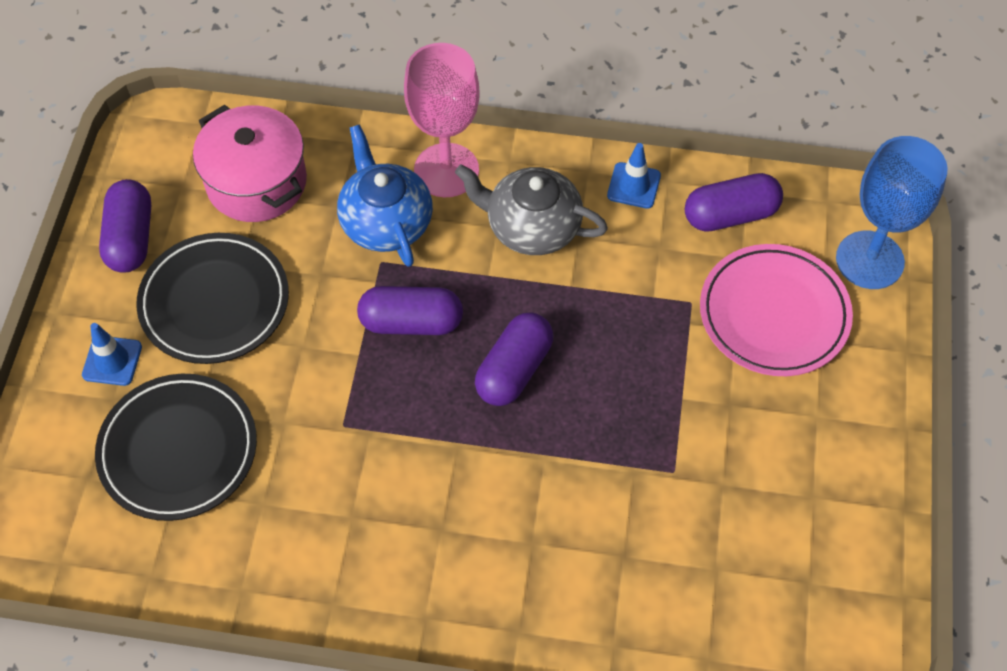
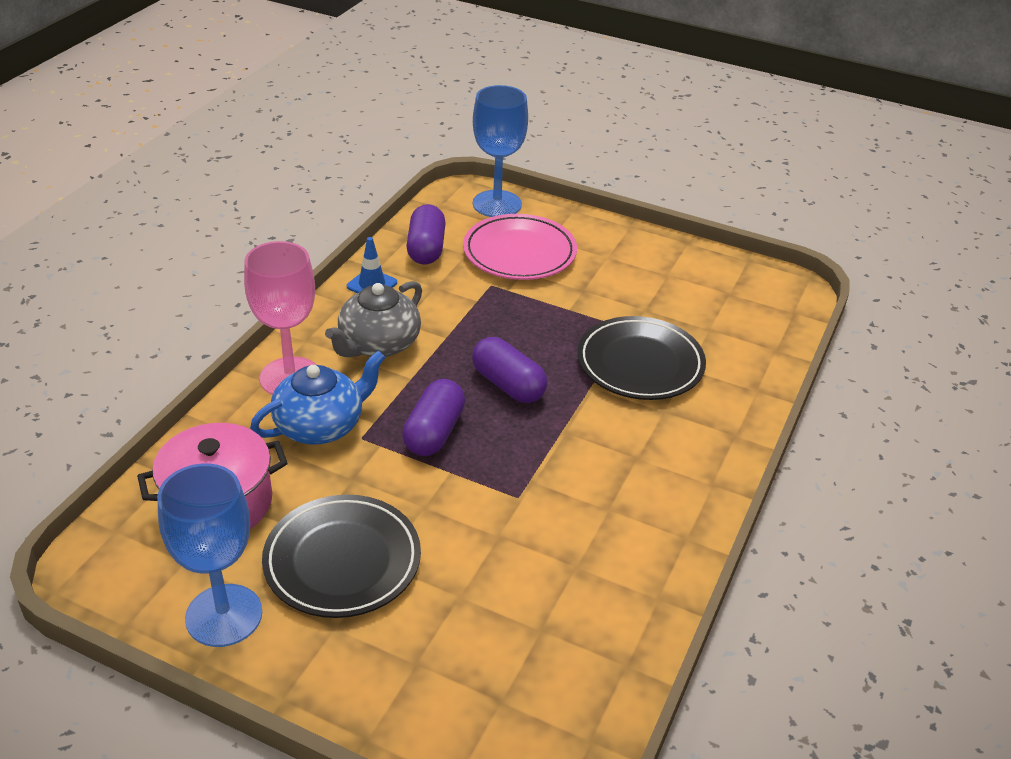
camera: 75 degrees left, 20 degrees down
(112, 361) = (370, 657): blue traffic cone -> none
(131, 238) = (224, 615): purple capsule -> blue goblet
(178, 450) = (497, 619): black plate -> black plate (640, 363)
(386, 222) = (321, 425): blue teapot -> blue teapot turned 150 degrees clockwise

